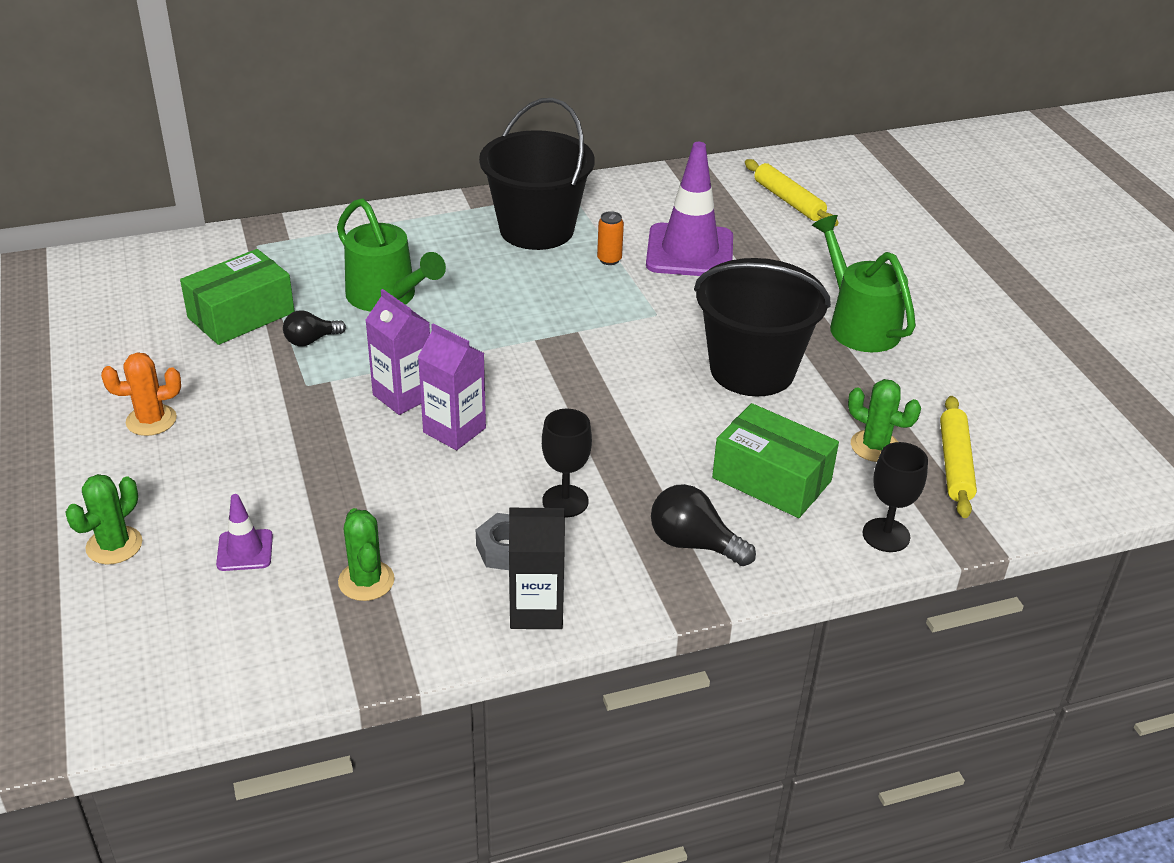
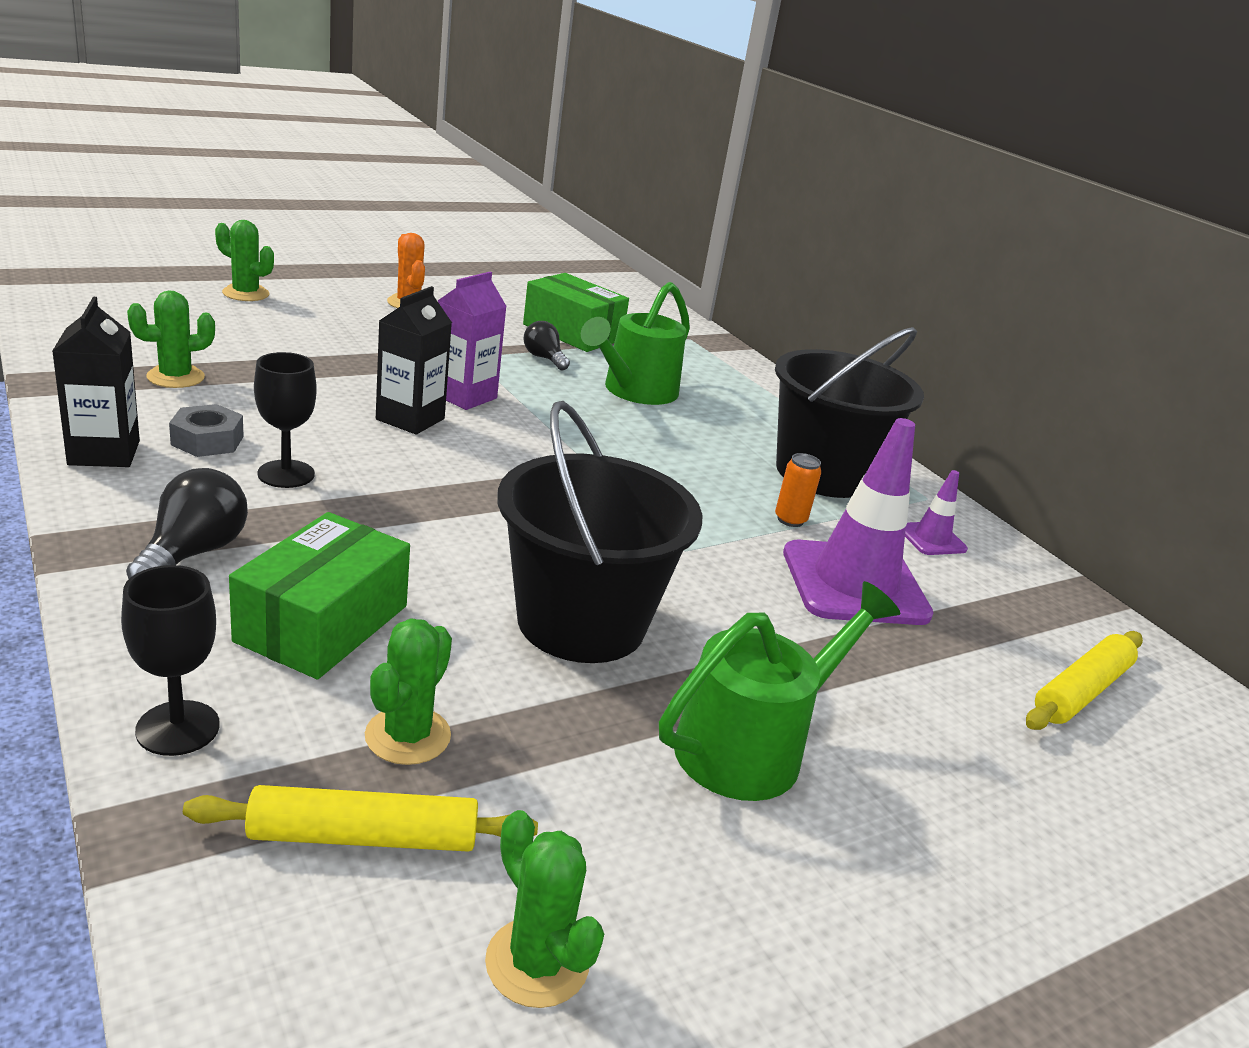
camera: 75 degrees right, 10 degrees down
(245, 550) = (230, 333): purple traffic cone -> purple traffic cone (931, 539)
(454, 430) = (410, 419): purple carton -> black carton
(1018, 414) = (537, 962): none -> green cactus

